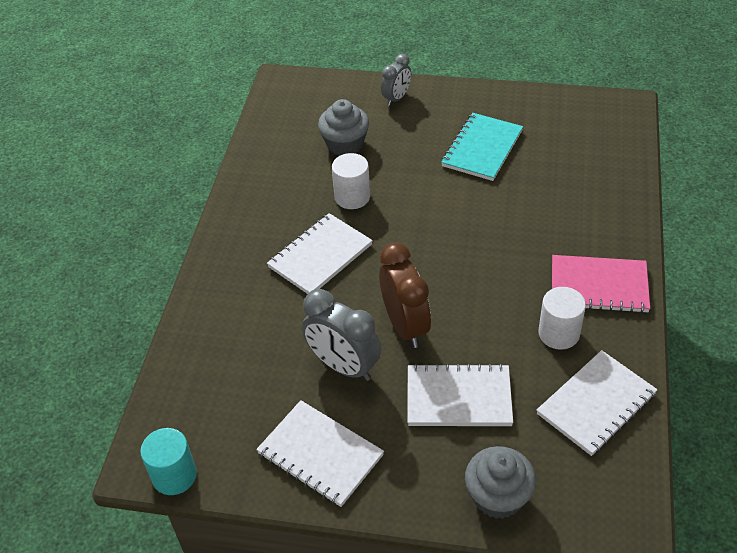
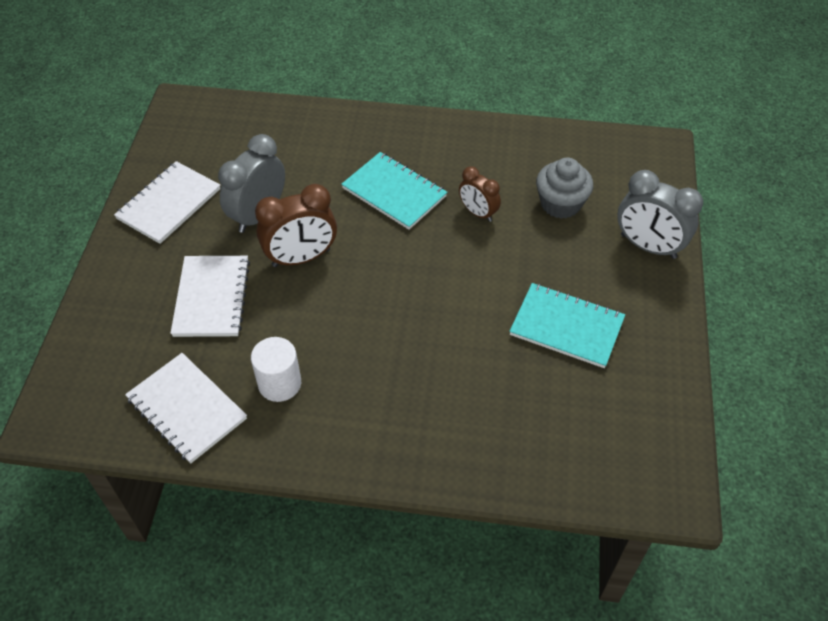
camera: 85 degrees right, 5 degrees up
(174, 475) = (167, 121): turquoise cylinder -> none
(320, 256) = (394, 192): white notebook -> turquoise notebook
(352, 197) = (478, 213): white cylinder -> brown clock
(396, 98) = (648, 246): grey clock -> grey clock, size x1.65
(498, 496) = (102, 323): grey cupcake -> none
(599, 286) = (343, 427): pink notebook -> none

